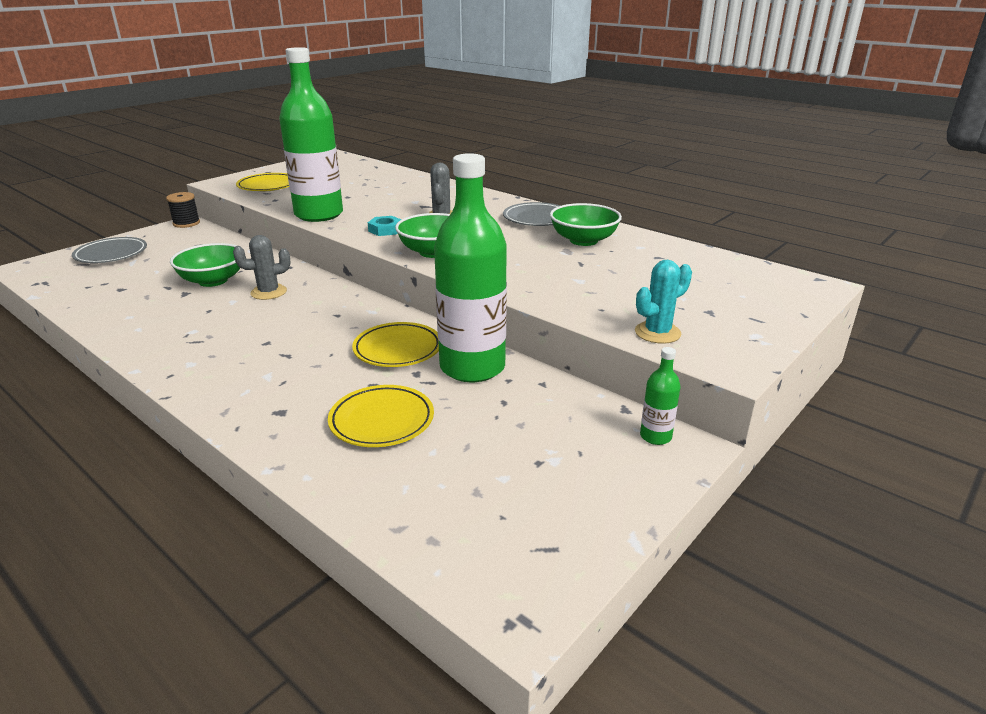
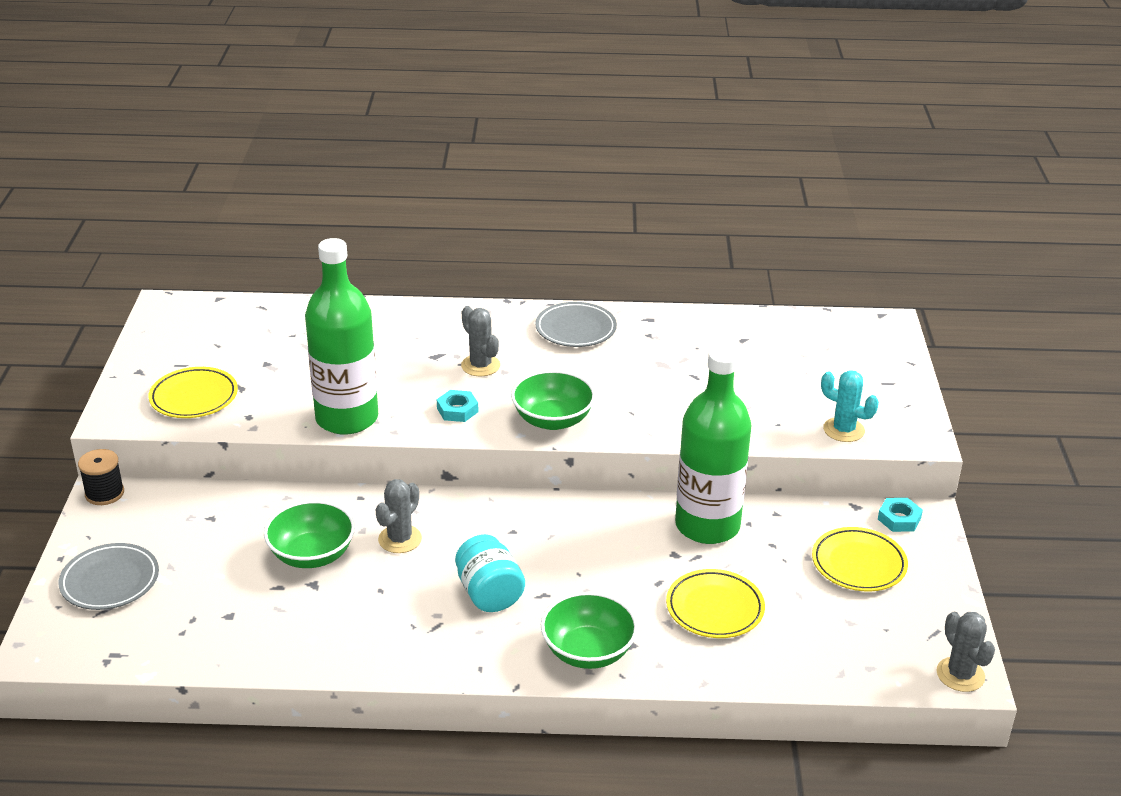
camera: 40 degrees left, 5 degrees up
(258, 339) = (489, 594): none -> turquoise jar
(398, 349) = (625, 539): yellow plate -> yellow plate (858, 564)
(515, 606) = (960, 674): none -> grey cactus
(583, 240) = (658, 344): green bowl -> green bowl (588, 651)
(655, 436) = (899, 519): green bottle -> turquoise nut
(657, 333) = (843, 430): turquoise cactus -> turquoise cactus turned 75 degrees counterclockwise

